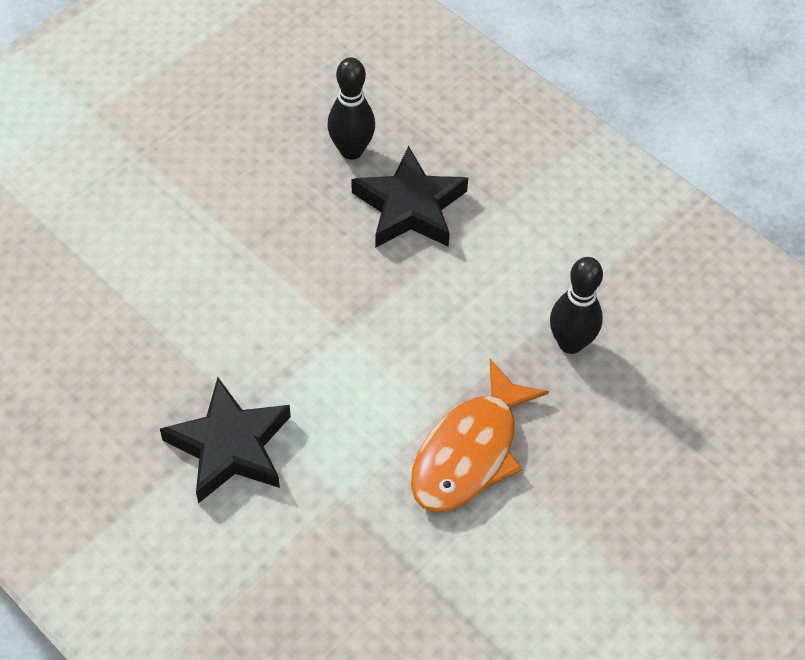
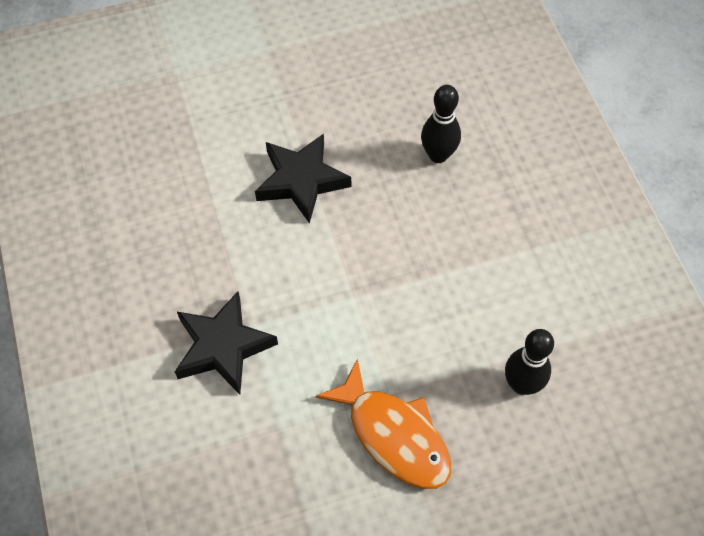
camera: 30 degrees right, 5 degrees up
(410, 207) = (457, 219): black star -> black star (301, 181)
(470, 452) = (394, 435): orange fish -> orange fish turned 105 degrees counterclockwise

